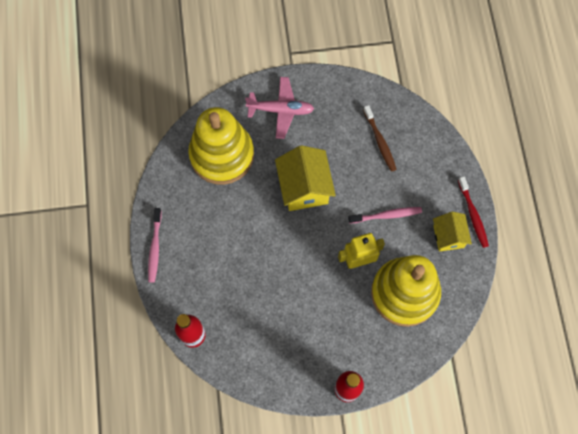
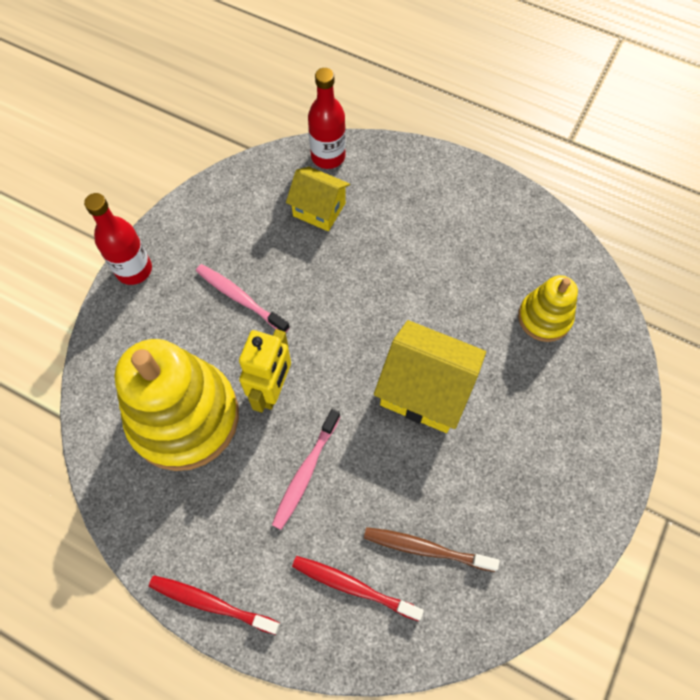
camera: 125 degrees right, 5 degrees down
(155, 248) = (463, 175): pink toothbrush -> pink toothbrush (240, 298)
(222, 155) = (544, 317): yellow stacking toy -> yellow stacking toy, size x0.51
(281, 110) = (570, 437): pink plane -> none
(419, 161) = (353, 586): none -> red toothbrush
(448, 236) = (209, 538): yellow house -> yellow house (319, 209)

